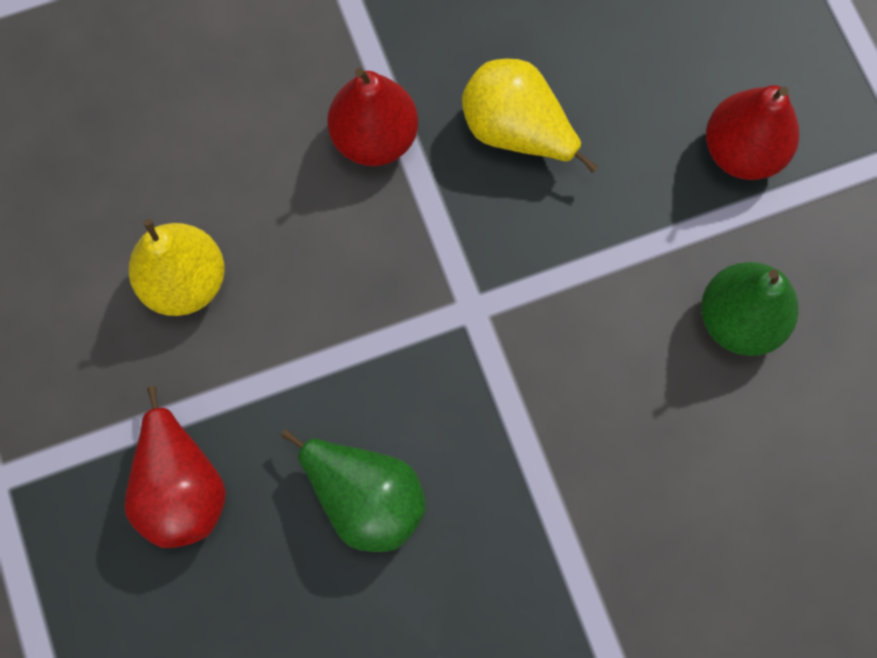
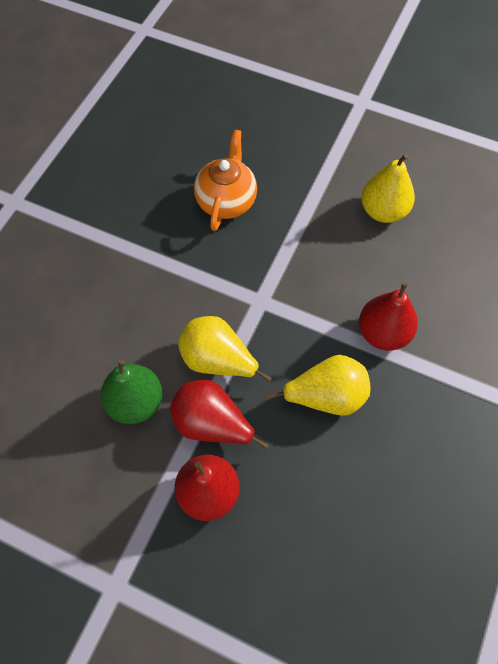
camera: 135 degrees right, 10 degrees down
(181, 487) = (296, 150): red pear -> red pear (212, 424)
(365, 498) = (226, 201): green pear -> orange teapot
(597, 282) = (218, 360): none -> yellow pear

